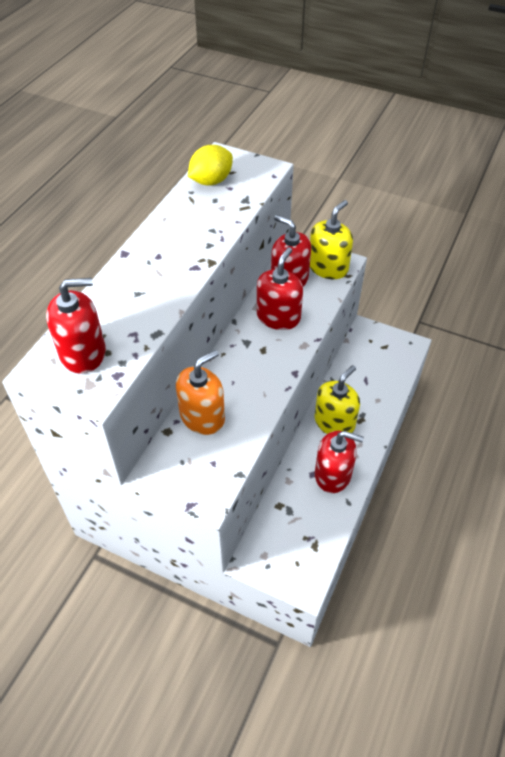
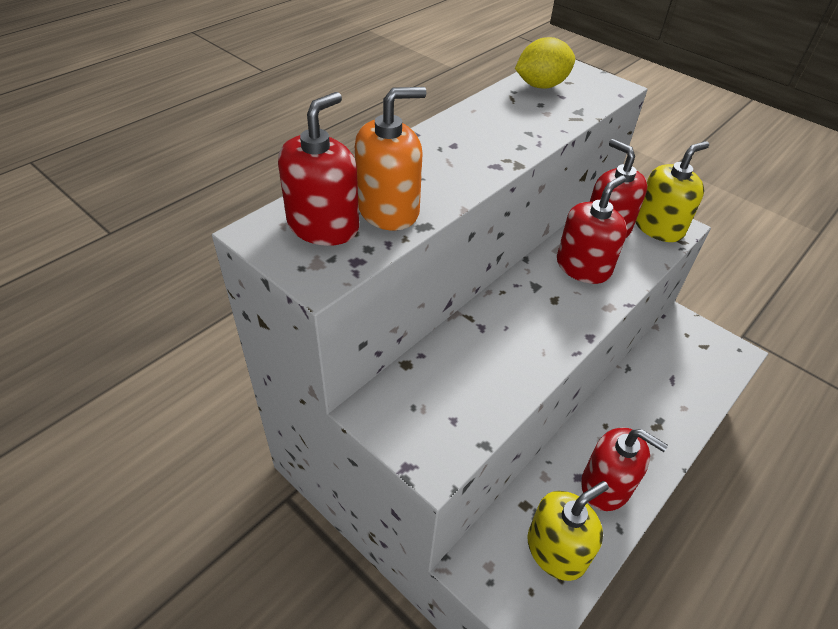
camera: 15 degrees right, 5 degrees down
(83, 353) = (323, 225): red soap dispenser -> red soap dispenser turned 60 degrees counterclockwise
(202, 416) = (456, 358): orange soap dispenser -> orange soap dispenser (388, 209)
(334, 422) = (621, 420): yellow soap dispenser -> yellow soap dispenser (556, 550)

